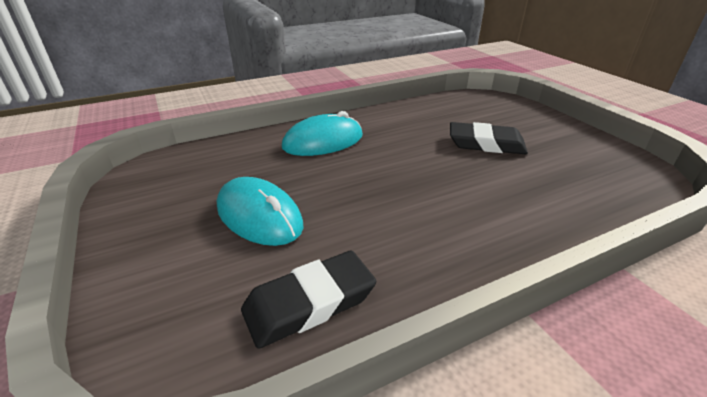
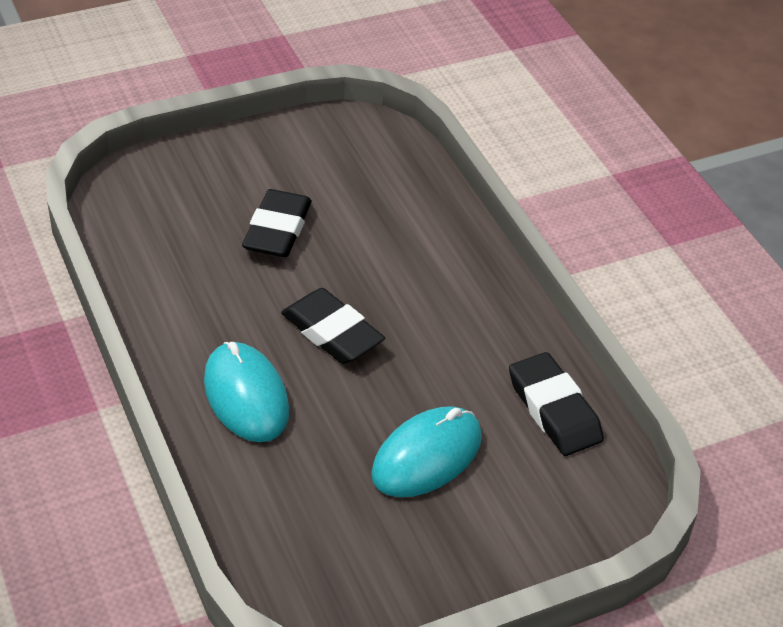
camera: 90 degrees left, 10 degrees up
(389, 169) = (332, 332): none -> black eraser

